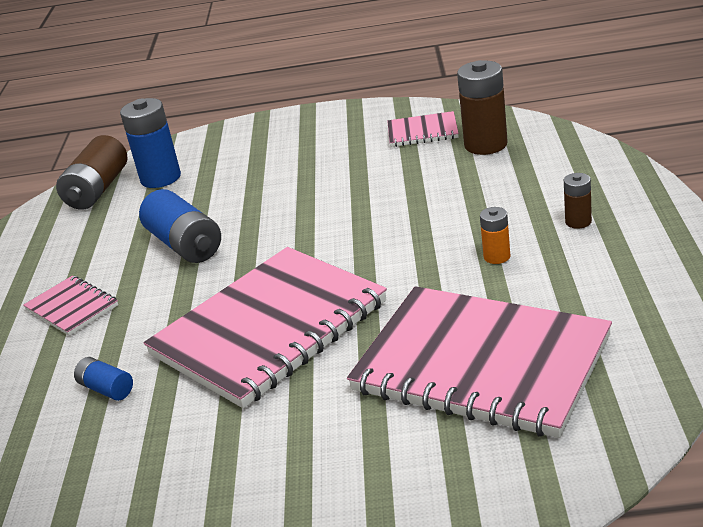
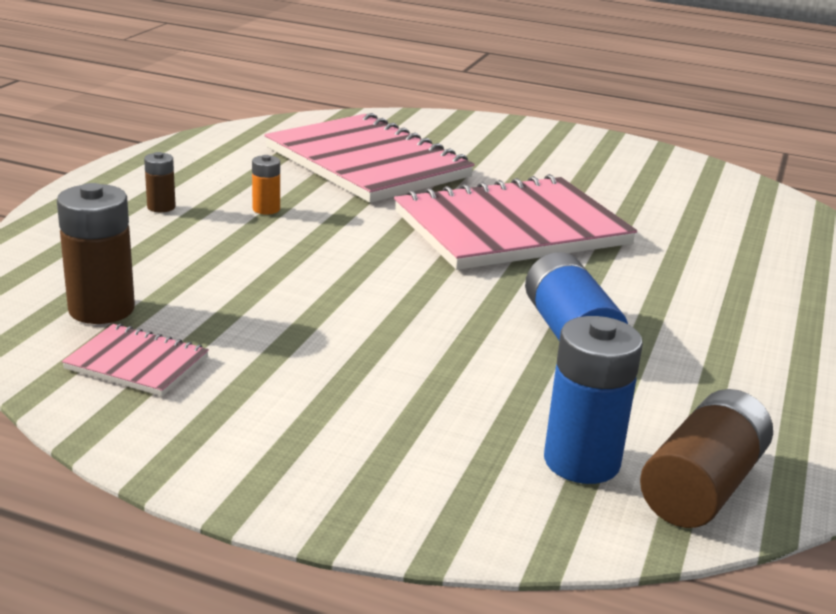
camera: 165 degrees left, 5 degrees down
(72, 308) = (721, 313): pink notebook -> none
(106, 389) = (676, 237): blue battery -> none

